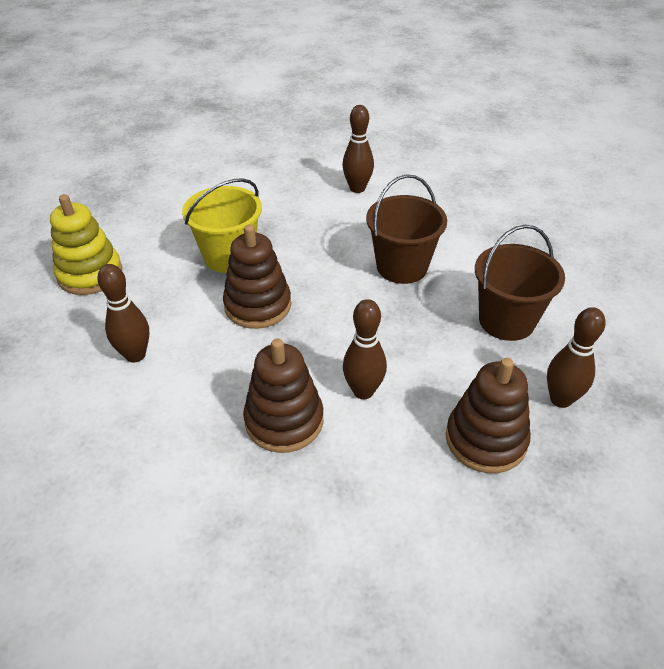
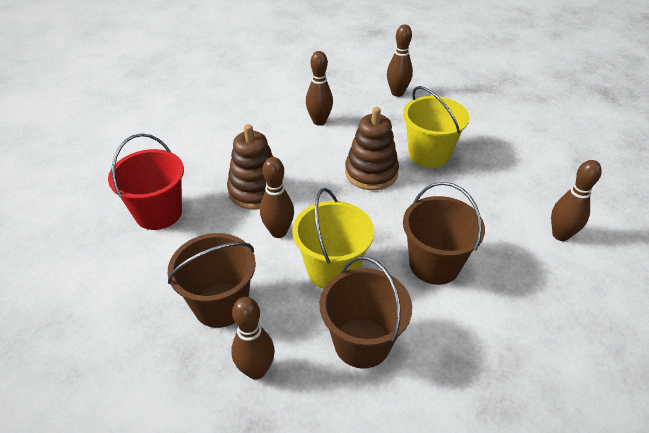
camera: 90 degrees right, 0 degrees up
(90, 274) = (397, 93): yellow stacking toy -> brown bowling pin
(329, 542) = (158, 213): none -> red bucket
(418, 341) = (332, 270): none -> yellow bucket
(485, 439) = (221, 305): brown stacking toy -> brown bucket

